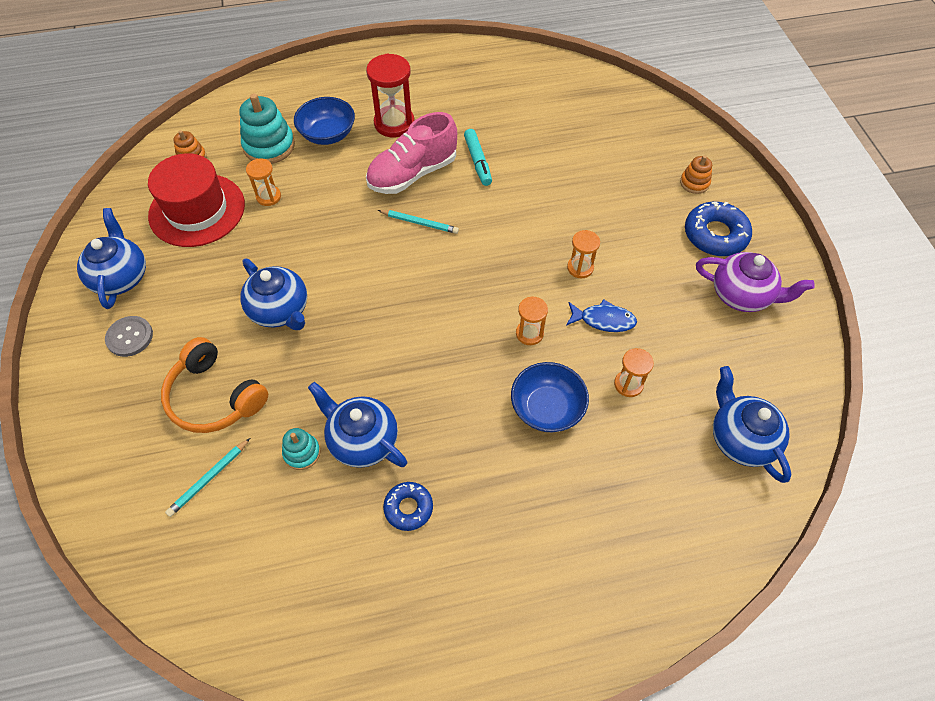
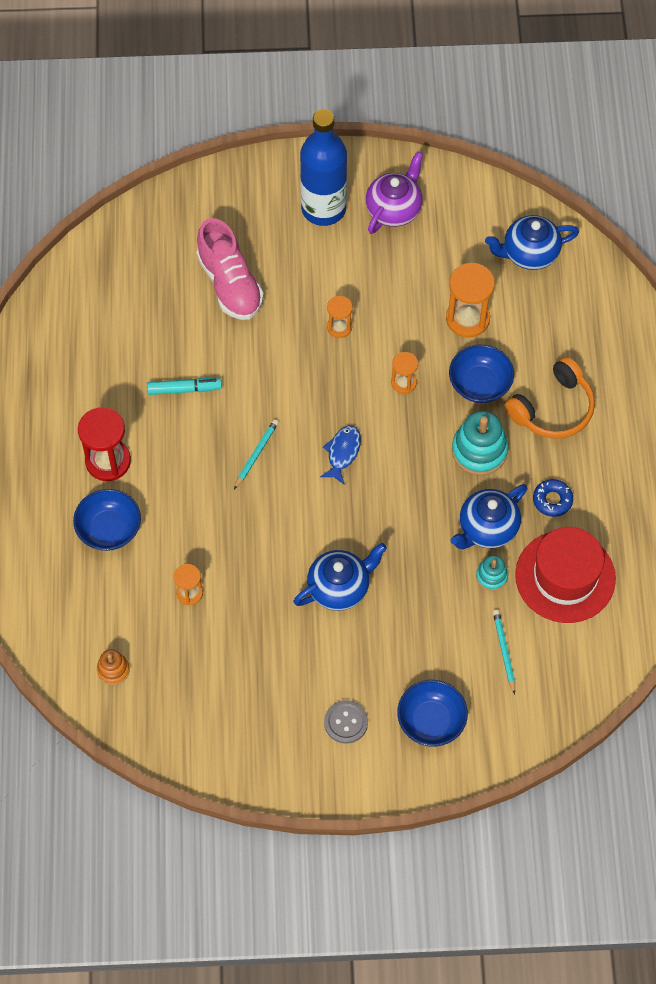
camera: 80 degrees left, 5 degrees up
(121, 277) = (270, 735): blue teapot -> none
(126, 415) = (431, 721): none -> blue bowl
(197, 210) = (193, 664): red hat -> red hat (565, 577)
(208, 478) = (504, 650): turquoise pencil -> turquoise pencil turned 150 degrees counterclockwise
(214, 397) = (425, 646): orange headphones -> orange headphones (553, 409)
(269, 146) = (113, 590): turquoise stacking toy -> turquoise stacking toy (479, 450)
(412, 174) = (188, 452): pink shoe -> pink shoe (230, 284)
(603, 320) = (400, 322): blue fish -> blue fish (342, 453)
(628, 384) = (467, 319): orange hourglass -> orange hourglass, size x1.76
(694, 183) = (256, 206): orange stacking toy -> none
(715, 235) = (323, 208): blue donut -> blue bottle

